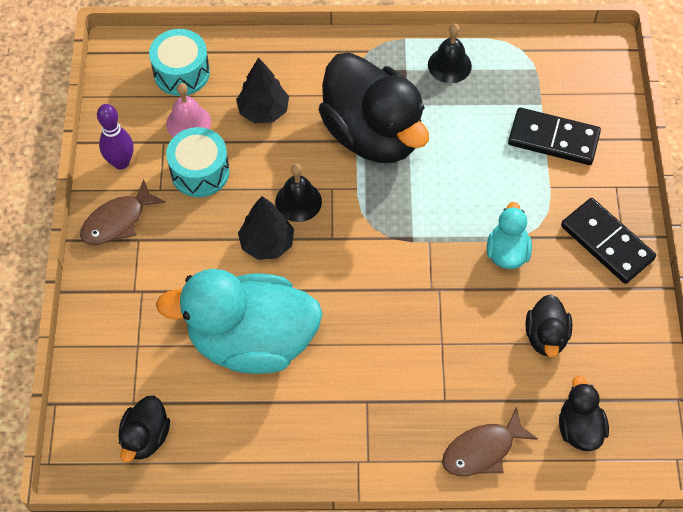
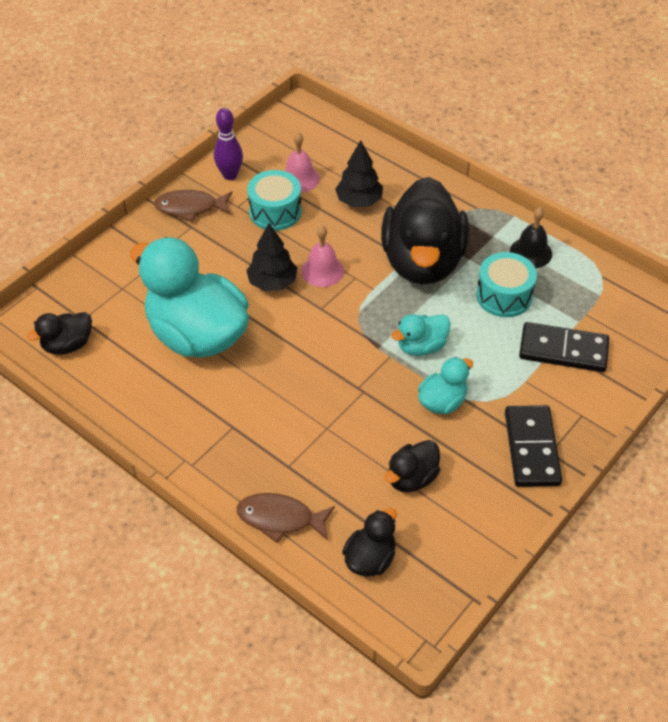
camera: 40 degrees right, 10 degrees down
(181, 73) = (327, 146): turquoise drum -> turquoise drum (504, 296)
(298, 201) = (322, 271): black bell -> pink bell
(445, 214) = (421, 346): none -> turquoise duck
(553, 139) = (563, 350): black domino -> black domino turned 45 degrees counterclockwise

